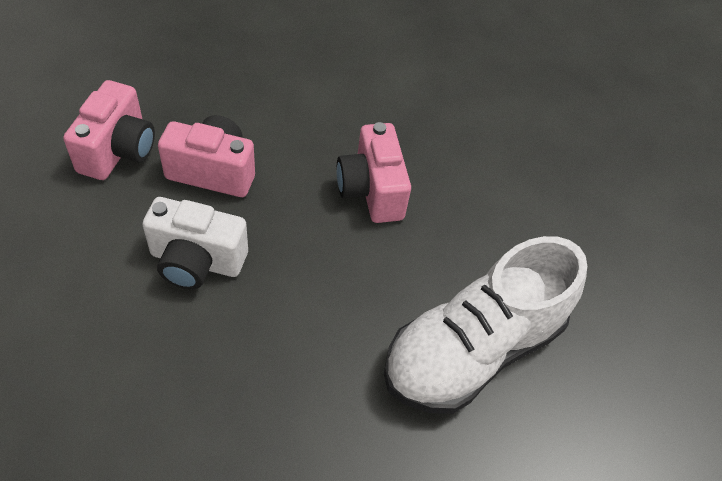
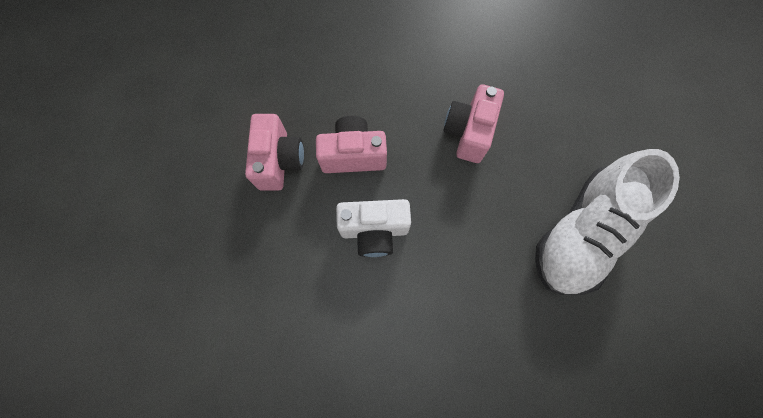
camera: 10 degrees left, 20 degrees up
(371, 190) = (468, 132): pink camera -> pink camera turned 45 degrees clockwise

